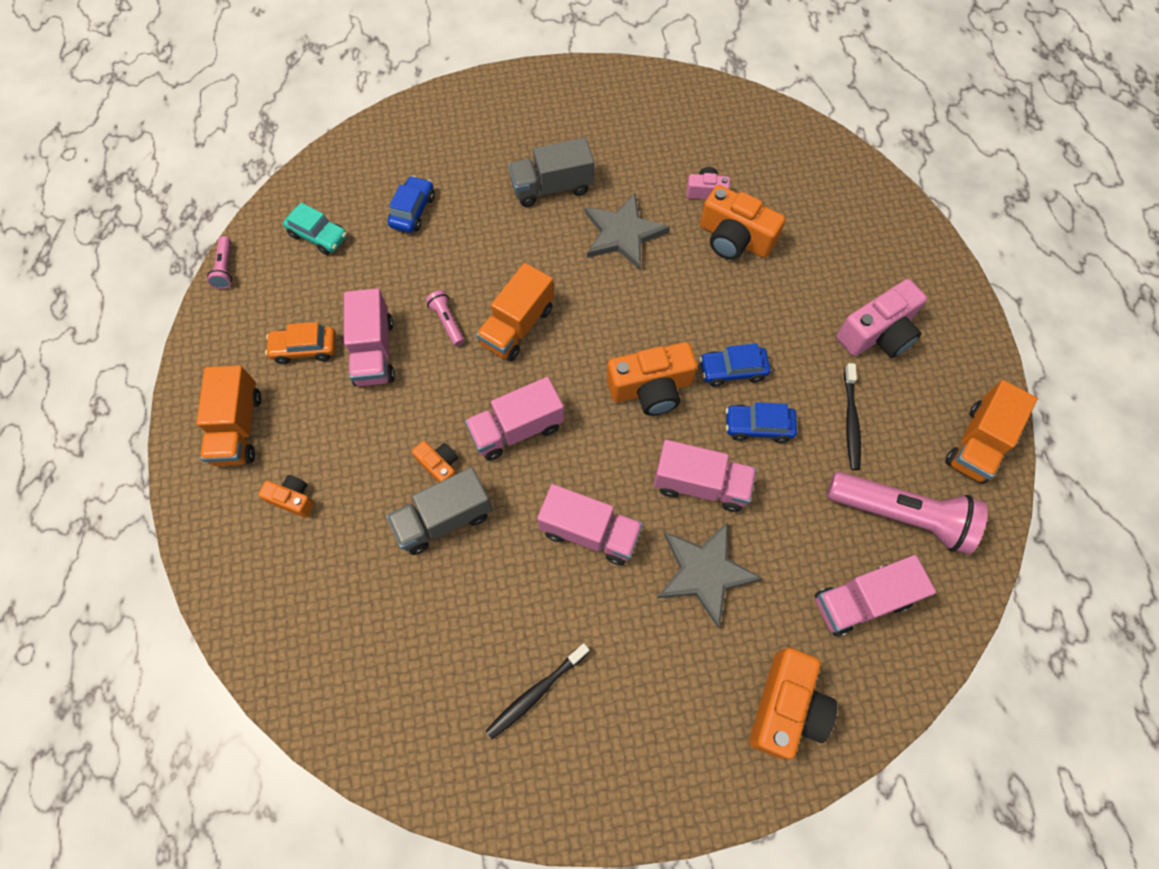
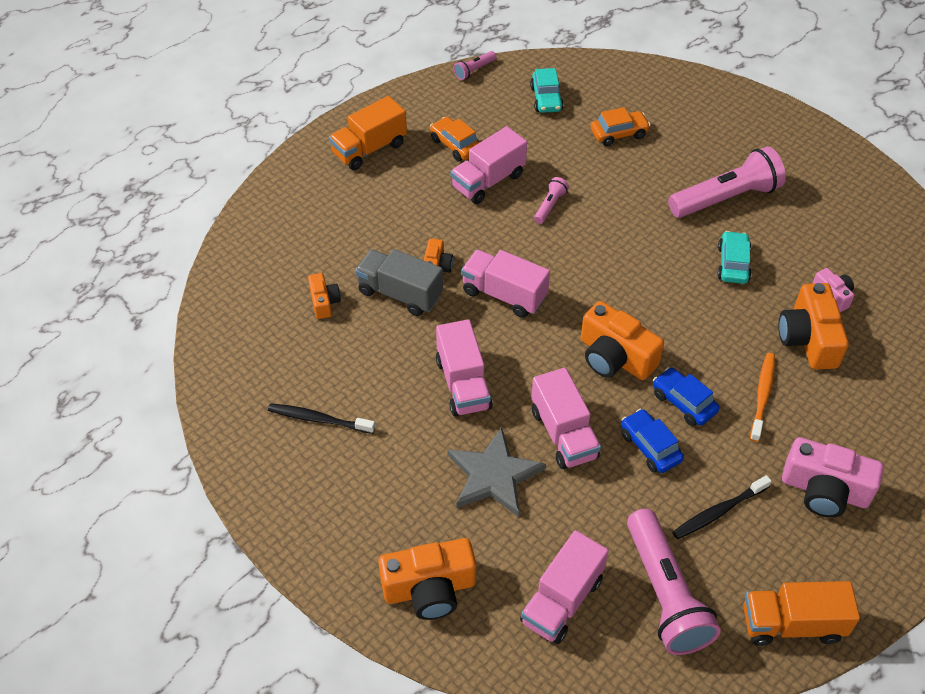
camera: 55 degrees right, 15 degrees down
(293, 499) = (345, 206): orange camera -> orange camera (324, 302)
(412, 211) = (619, 133): blue car -> orange car
(517, 326) = (586, 247): orange truck -> none
(552, 187) = (726, 198): grey truck -> pink flashlight
(623, 233) = (733, 264): grey star -> turquoise car
(765, 310) = (762, 396): none -> orange toothbrush
(861, 600) = (562, 600): pink truck -> pink truck turned 90 degrees counterclockwise

